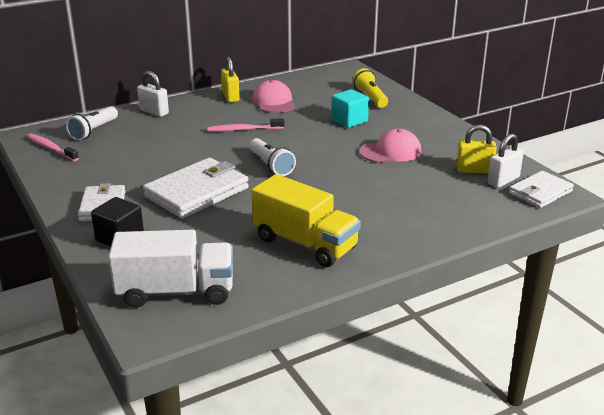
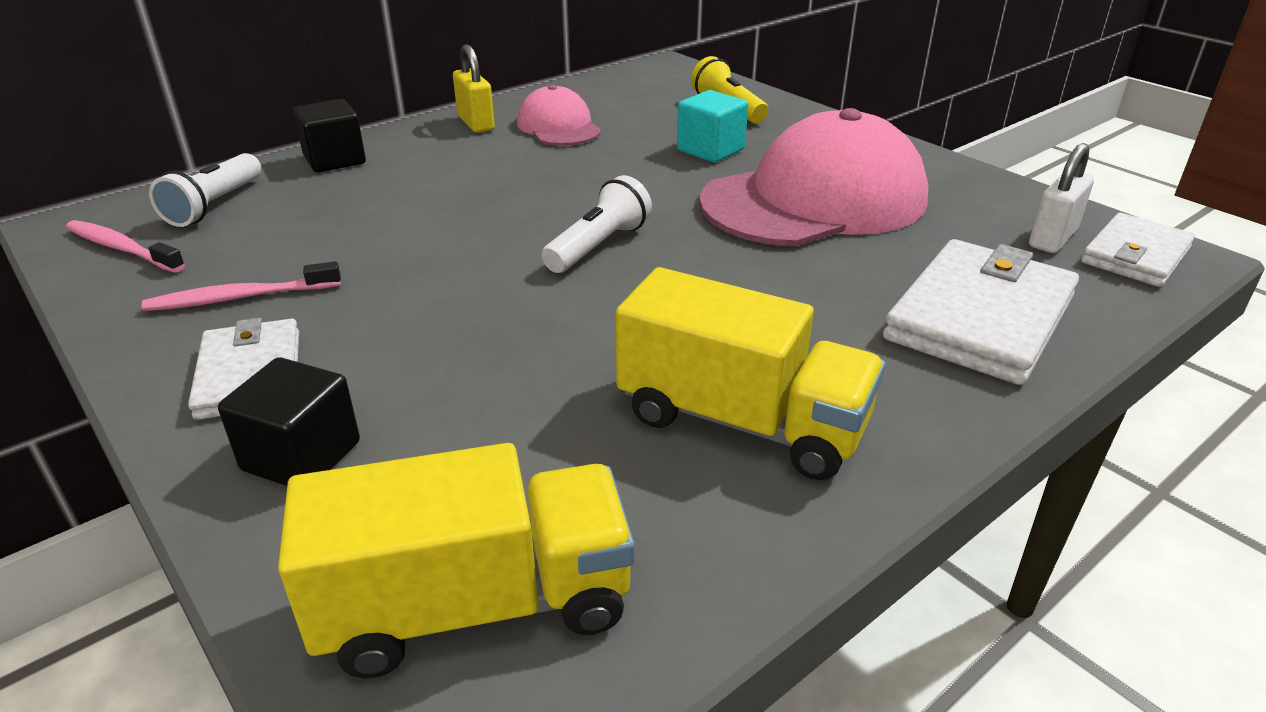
camera: 10 degrees left, 5 degrees up
(154, 112) = (334, 160): white padlock -> black cube
(176, 292) = (475, 605): white truck -> yellow truck
(197, 192) = (461, 319): white wallet -> white wallet (980, 318)
(244, 130) = (519, 180): pink toothbrush -> pink toothbrush (240, 298)
(271, 165) = (598, 246): white flashlight -> white flashlight turned 105 degrees counterclockwise
(390, 151) = (815, 200): pink cap -> pink cap, size x1.96
(474, 170) = (987, 223): yellow padlock -> none

